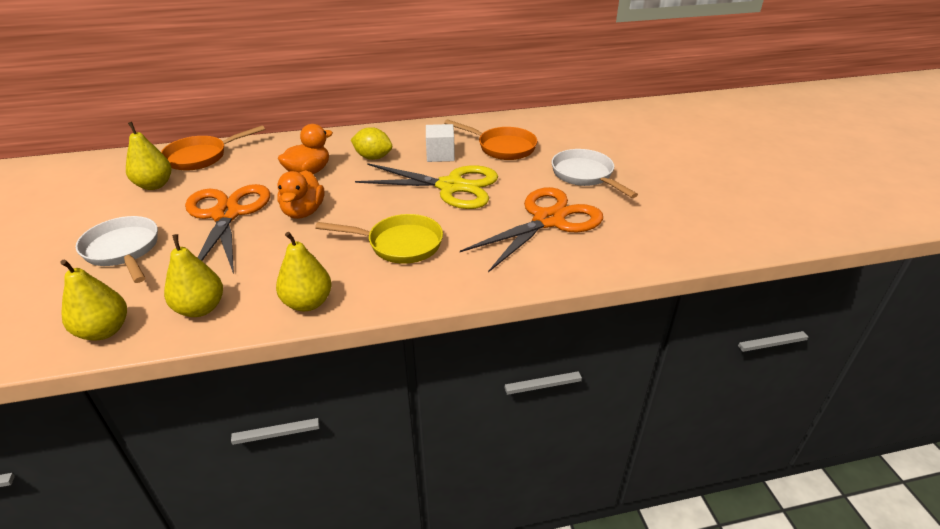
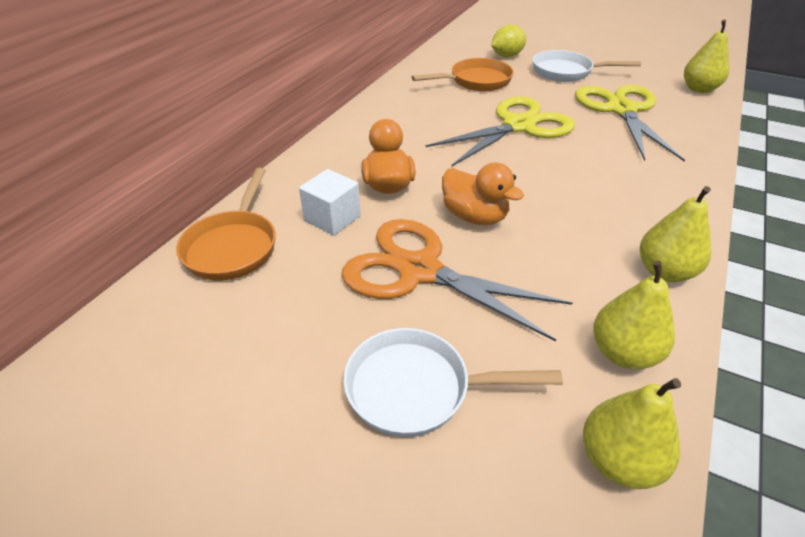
camera: 50 degrees left, 5 degrees up
(154, 185) = (258, 309): yellow pear -> yellow pear (699, 89)
(373, 157) = (407, 141): yellow lemon -> yellow lemon (507, 56)
(399, 244) = (597, 185): yellow pan -> none
(440, 155) = (451, 109): white cube -> white cube (332, 218)
(548, 220) = (621, 110): orange scissors -> yellow scissors

